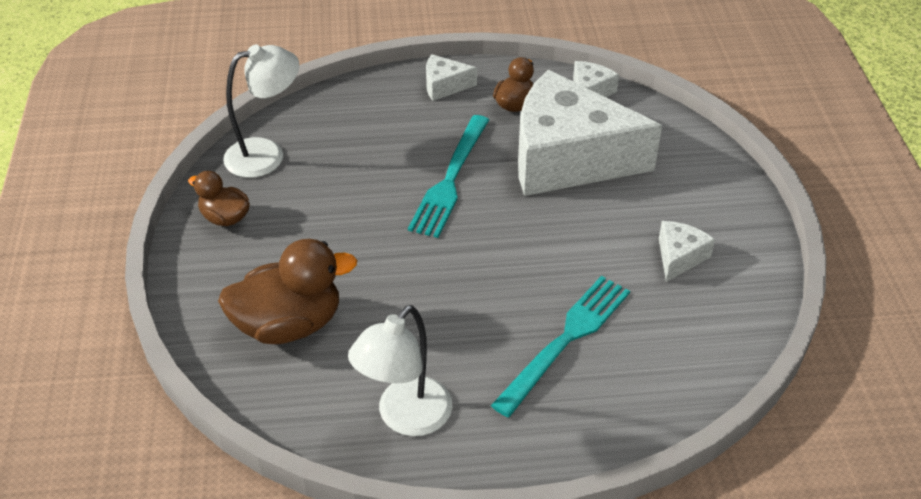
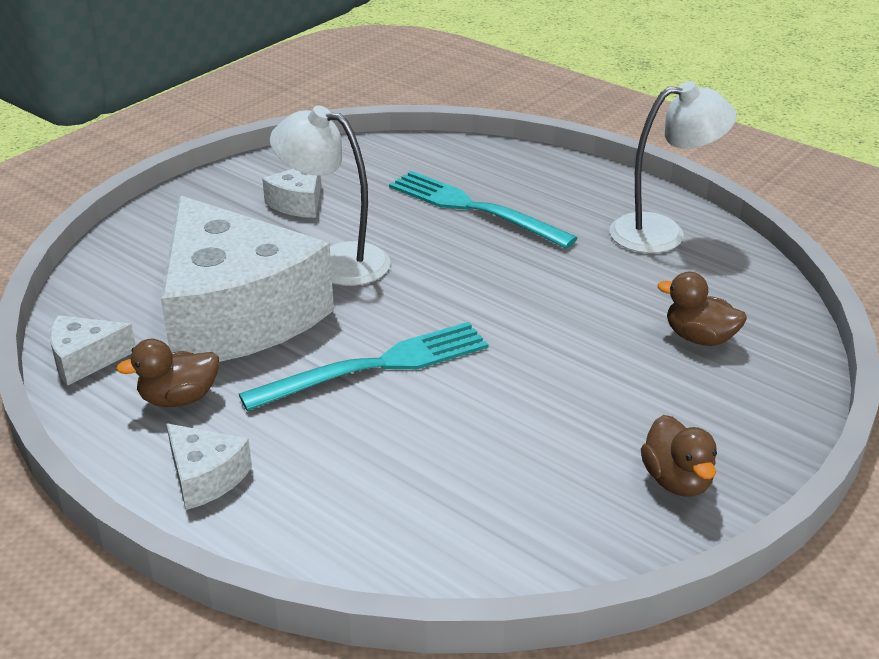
camera: 135 degrees left, 10 degrees down
(266, 155) = (545, 533): white lamp -> white lamp (336, 261)
(289, 324) = (699, 338): brown duck -> brown duck, size x0.55
(566, 340) = (473, 208): turquoise fork -> turquoise fork turned 45 degrees clockwise
(679, 257) = (299, 203): white cheese -> white cheese turned 45 degrees counterclockwise

